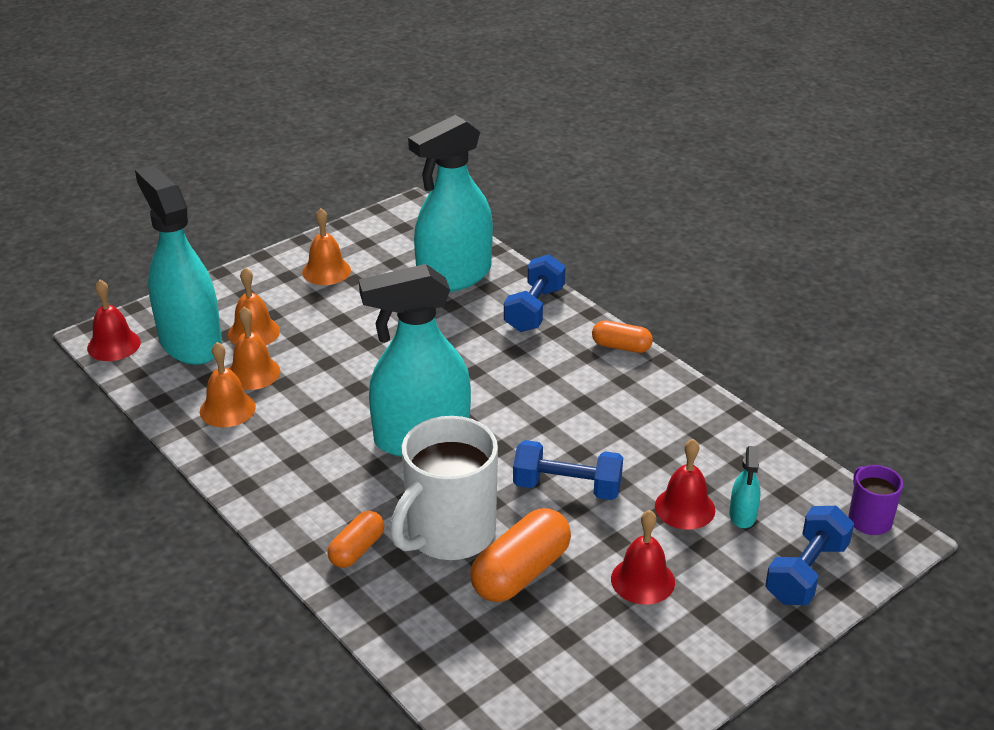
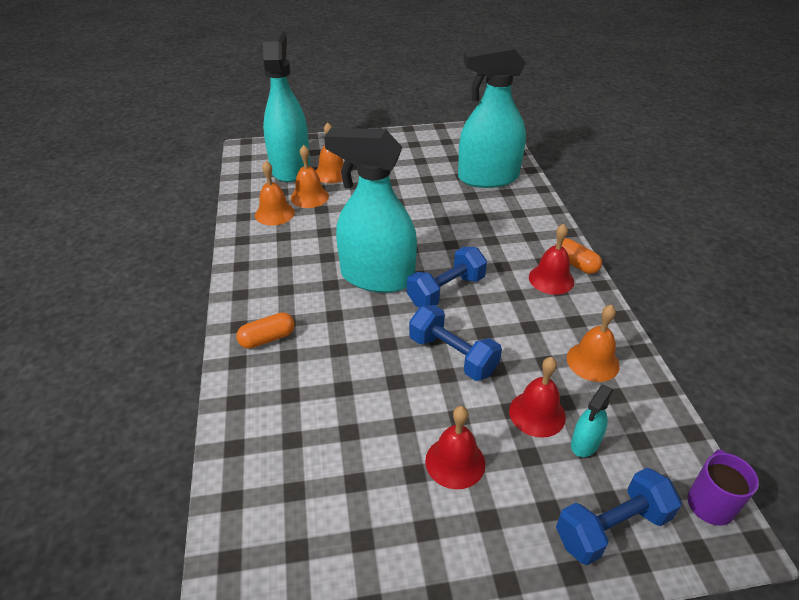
camera: 30 degrees right, 5 degrees up
(114, 345) = (248, 155): red bell -> red bell (551, 279)
(326, 271) = (407, 151): orange bell -> orange bell (592, 361)
(449, 534) = (337, 354): white mug -> none
(520, 572) = (364, 409): orange capsule -> none
(534, 309) = (528, 216): blue dumbbell -> blue dumbbell (446, 291)

